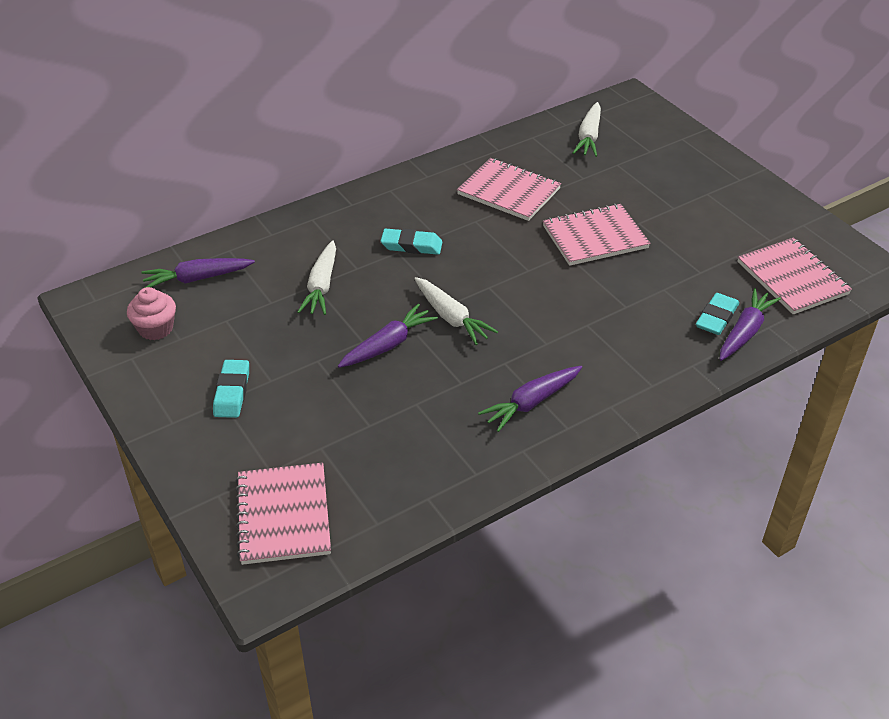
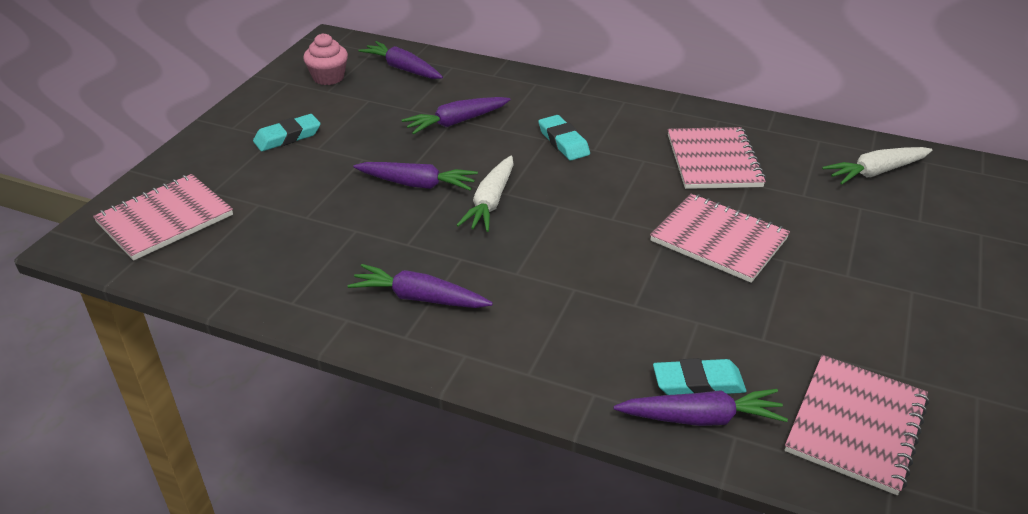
camera: 55 degrees right, 5 degrees down
(321, 286) = (456, 122): white carrot -> purple carrot

